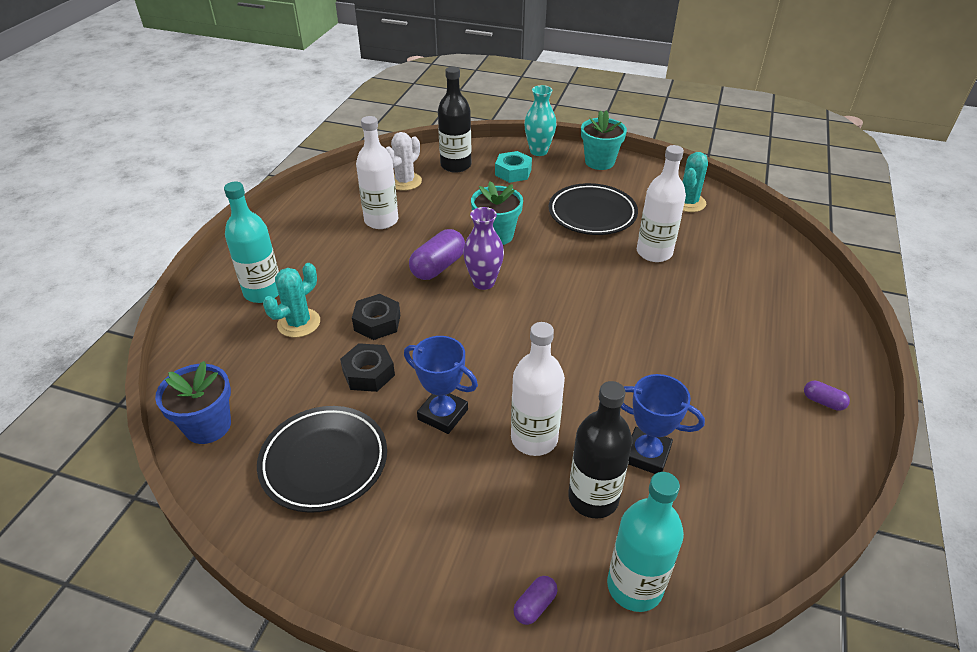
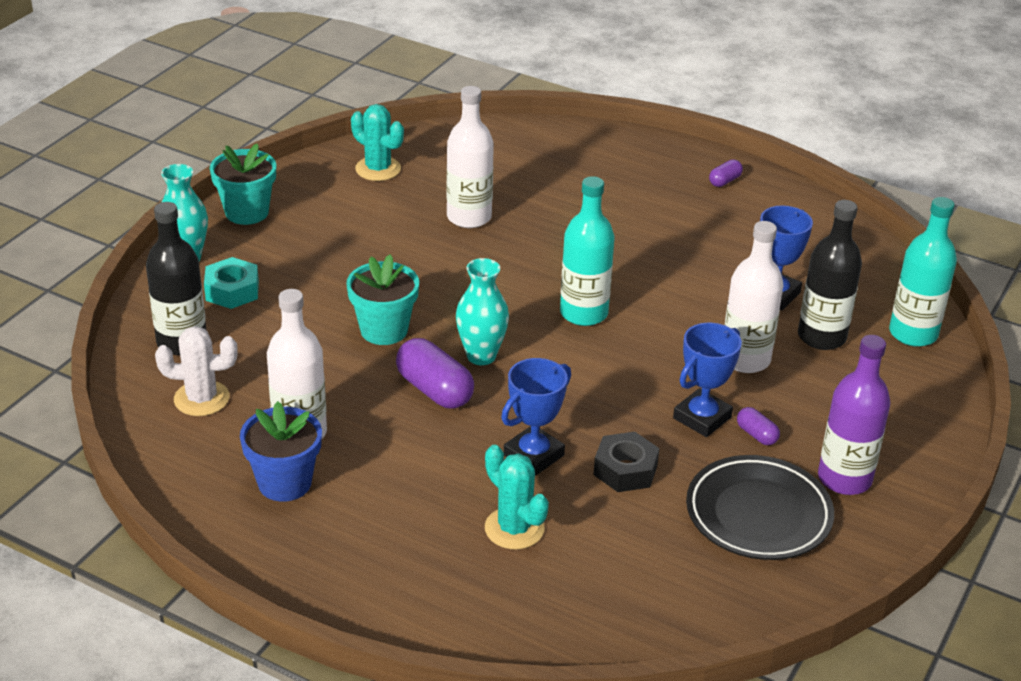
camera: 80 degrees left, 5 degrees down
(208, 426) = (689, 615): blue flower pot -> blue flower pot (284, 483)
(263, 292) = (433, 564): turquoise bottle -> turquoise bottle (584, 313)
(377, 322) = (533, 455): black nut -> blue trophy
(378, 526) = (844, 479): none -> purple bottle
(405, 181) = (201, 399): white cactus -> white cactus turned 45 degrees counterclockwise
(483, 282) = (481, 356): purple vase -> turquoise vase
(535, 605) = (931, 391): purple capsule -> purple capsule (756, 435)
(592, 214) = (370, 244): black plate -> none

